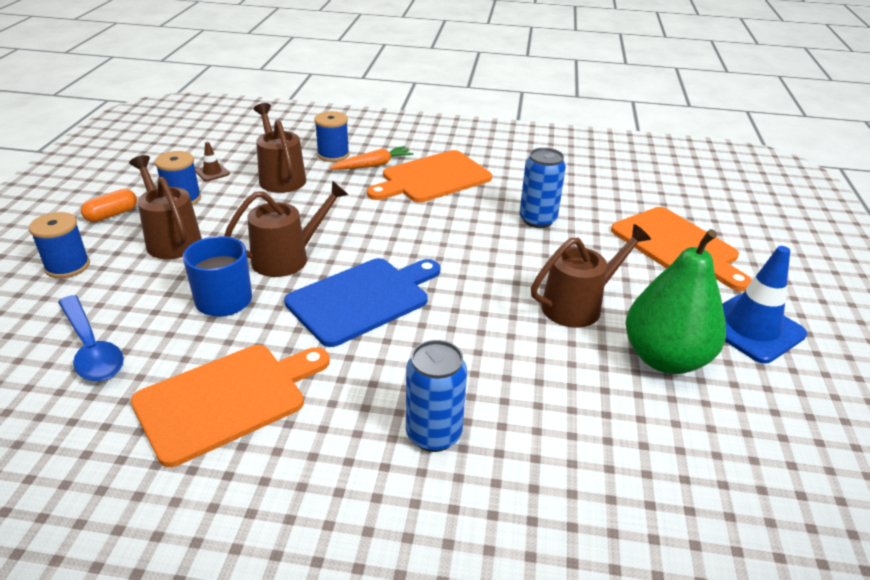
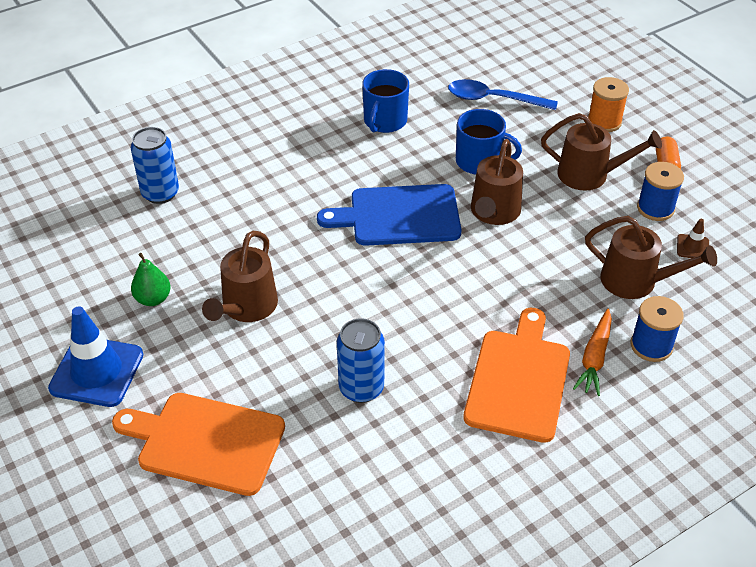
camera: 140 degrees right, 10 degrees up
(67, 266) = (604, 121): blue spool -> orange spool
(227, 399) = (384, 121): orange cutting board -> blue mug
(362, 299) = (399, 216): blue cutting board -> blue cutting board turned 75 degrees clockwise
(433, 434) = (258, 168): blue can -> blue can (160, 193)
(665, 358) = (153, 299): green pear -> green pear, size x0.48

